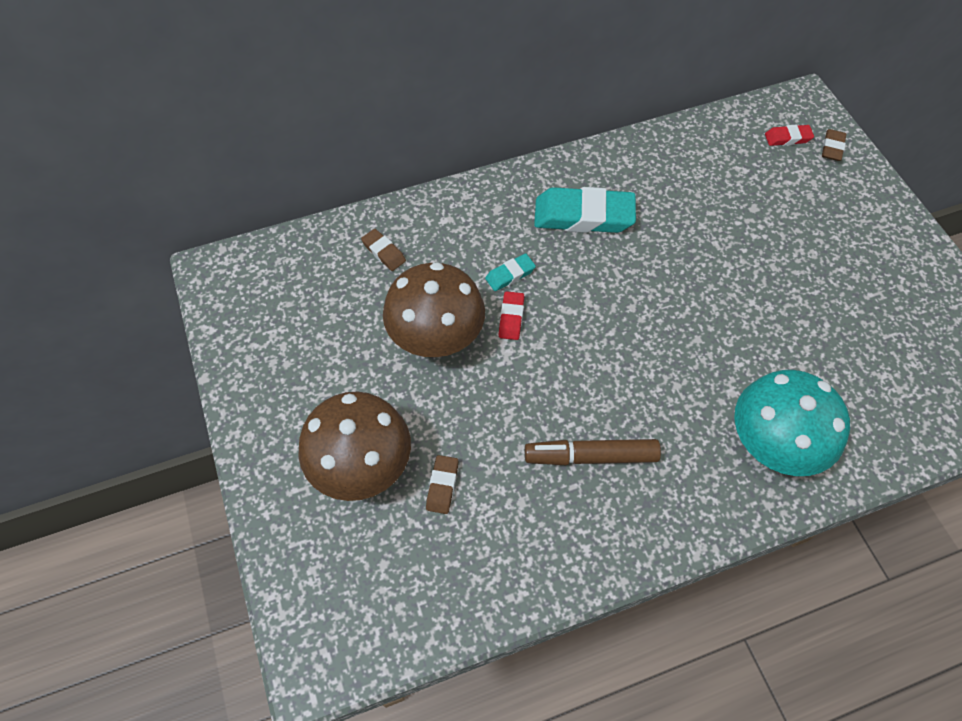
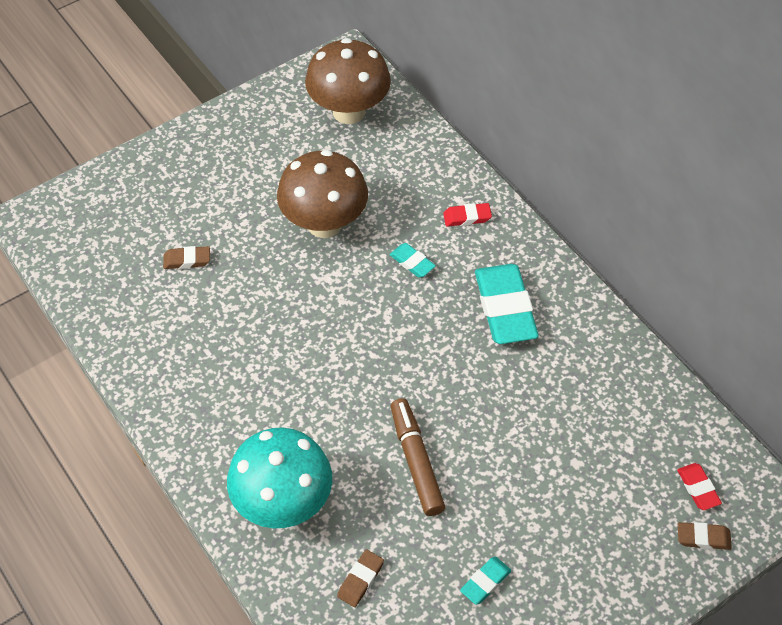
camera: 75 degrees right, 5 degrees down
(362, 468) = (191, 204): brown mushroom -> brown mushroom (349, 111)
(383, 252) = (405, 164): brown eraser -> brown eraser (360, 580)
(511, 318) = (364, 273): red eraser -> red eraser (467, 217)
(591, 456) = (238, 359): brown marker -> brown marker (416, 461)
(865, 300) = (485, 582): none -> turquoise eraser

